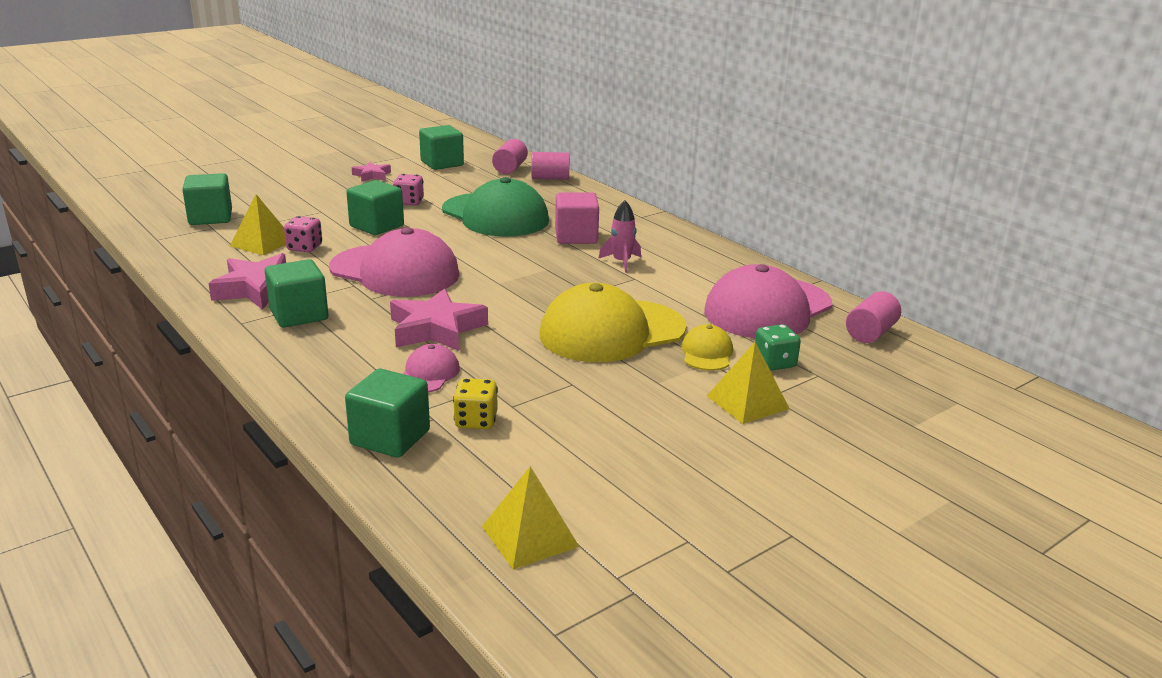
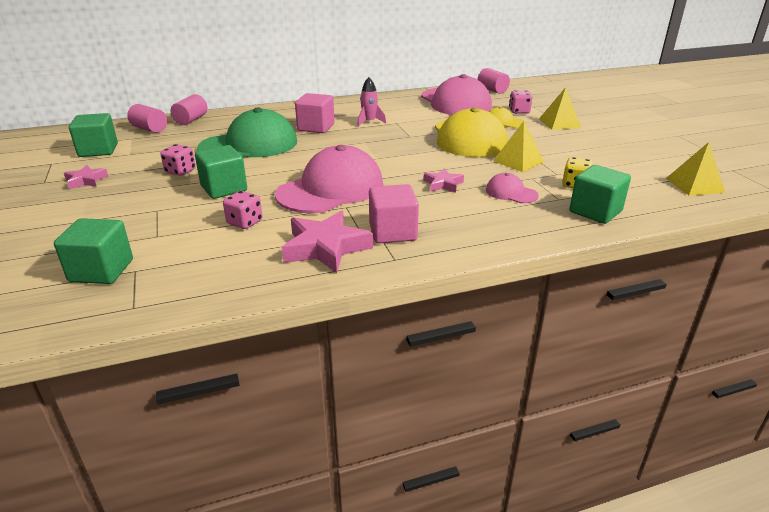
camera: 70 degrees left, 5 degrees up
(262, 243) = (212, 243): yellow pyramid -> yellow pyramid (518, 161)
(299, 315) = (392, 232): green cube -> pink cube
(436, 329) = (443, 184): pink star -> pink star, size x0.54
(774, 363) = (519, 111): green dice -> pink dice

